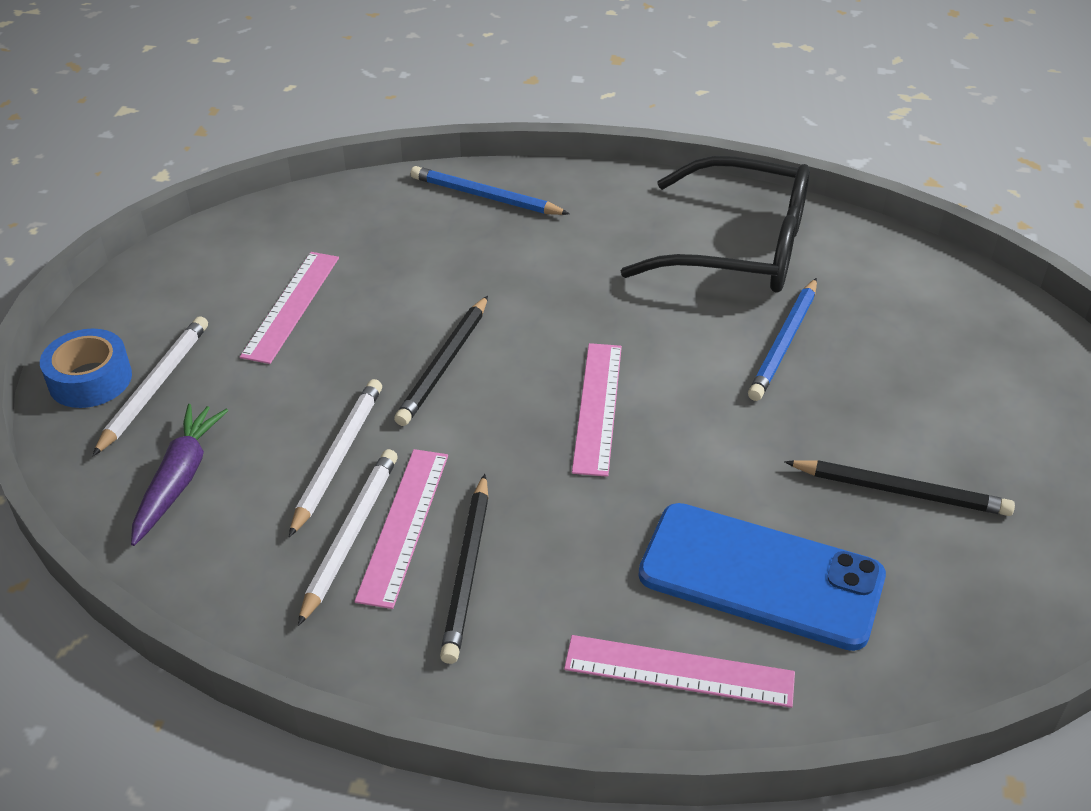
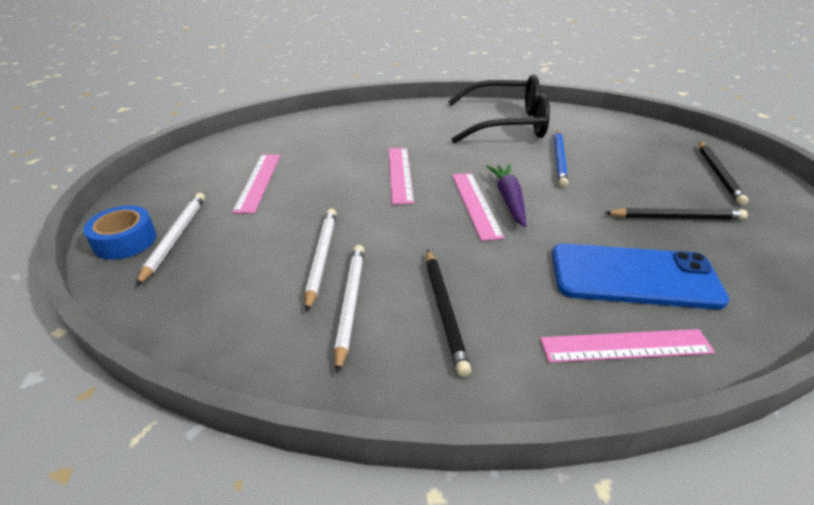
camera: 15 degrees left, 5 degrees down
(179, 479) = (208, 291): purple carrot -> purple carrot (508, 199)
(404, 525) = (386, 290): pink ruler -> pink ruler (400, 174)
(444, 364) = (369, 197): black pencil -> black pencil (718, 174)
(485, 196) = (355, 119): blue pencil -> none

